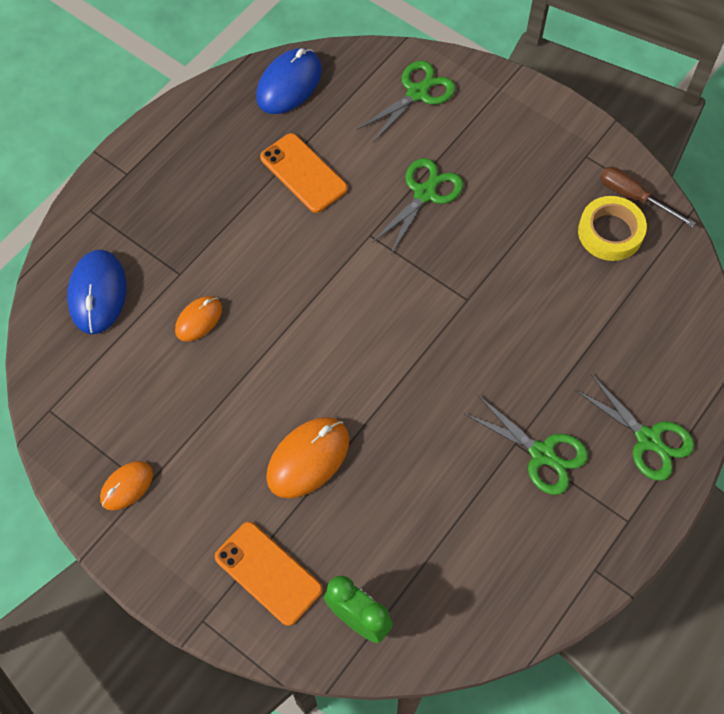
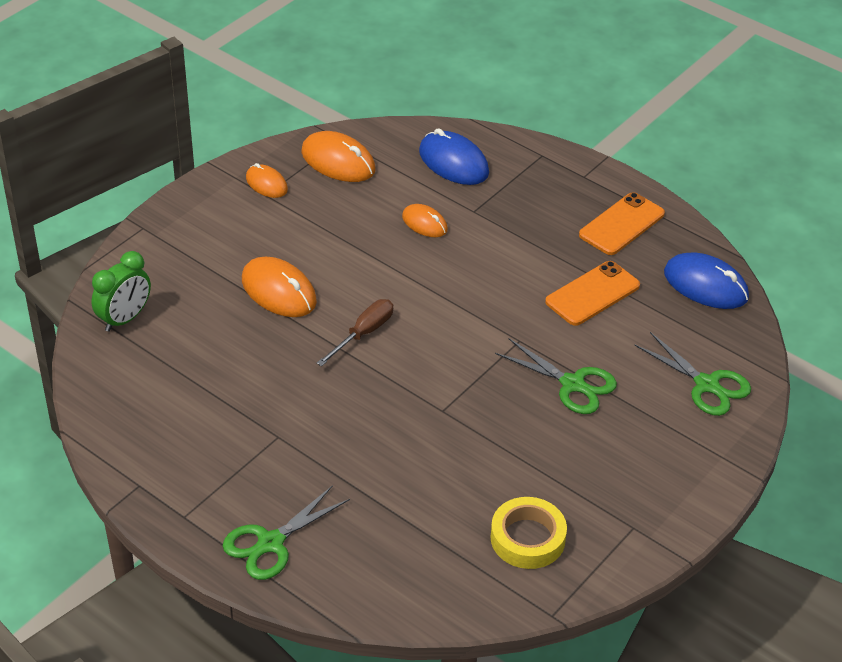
camera: 90 degrees right, 20 degrees down
(89, 411) = (338, 161): none -> orange mouse
(98, 293) = (453, 162): blue mouse -> blue mouse turned 45 degrees clockwise
(268, 573) = (176, 265): orange phone -> orange phone (622, 224)
(542, 454) = (264, 455): green scissors -> none
(633, 197) = (577, 566): brown screwdriver -> brown screwdriver (363, 333)

